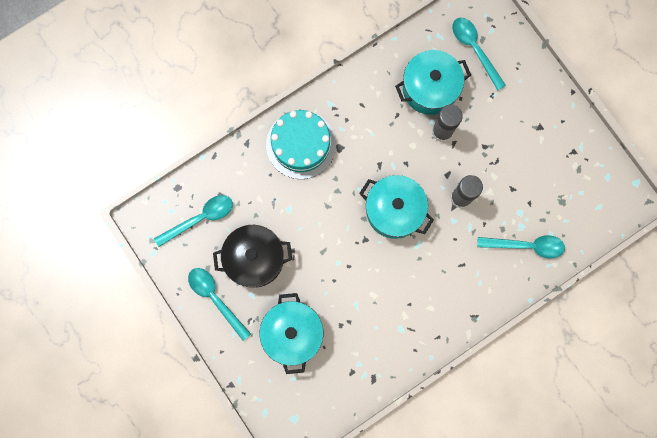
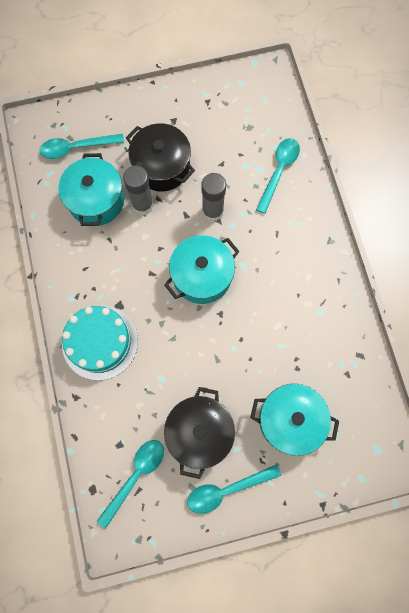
camera: 70 degrees left, 5 degrees down
(200, 218) = (135, 476): turquoise spoon -> turquoise spoon turned 45 degrees clockwise
(487, 134) = (162, 167): none -> black pot

